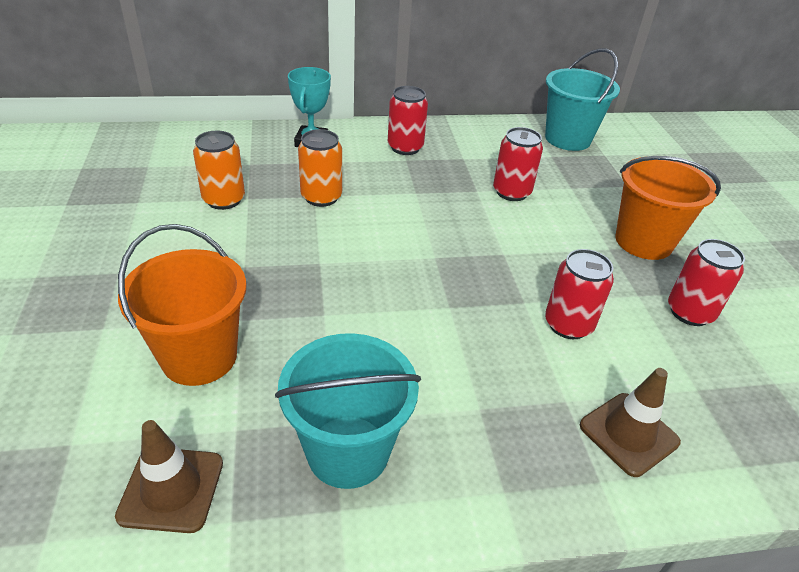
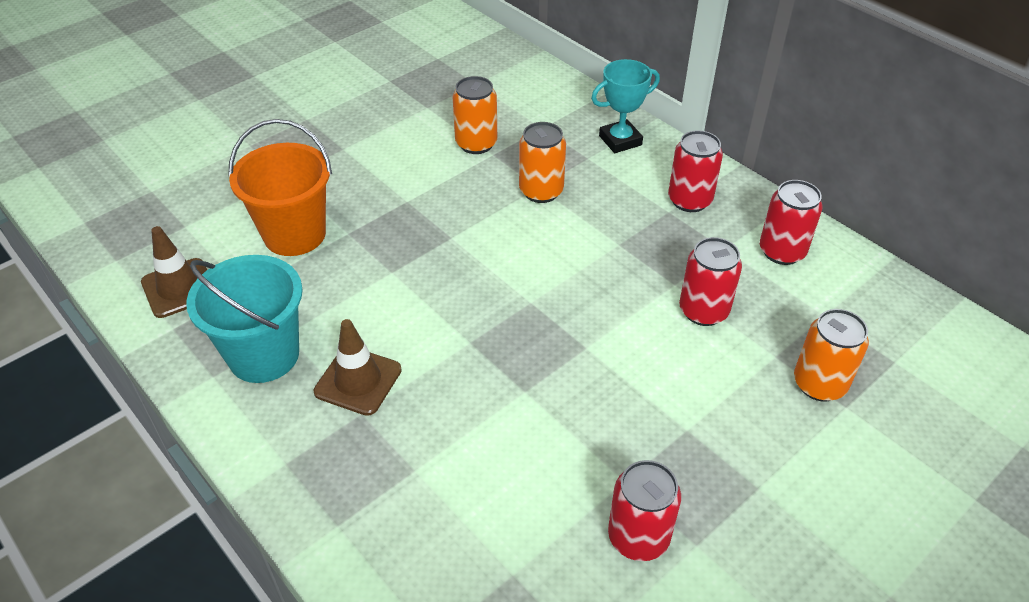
camera: 60 degrees right, 5 degrees up
(567, 139) = (886, 314): turquoise bucket -> none
(568, 324) = (521, 436): red can -> red can (782, 251)
(605, 185) = (819, 384): none -> orange can
(628, 434) = (407, 530): brown traffic cone -> brown traffic cone (358, 381)
(643, 241) = (735, 457): orange bucket -> none

